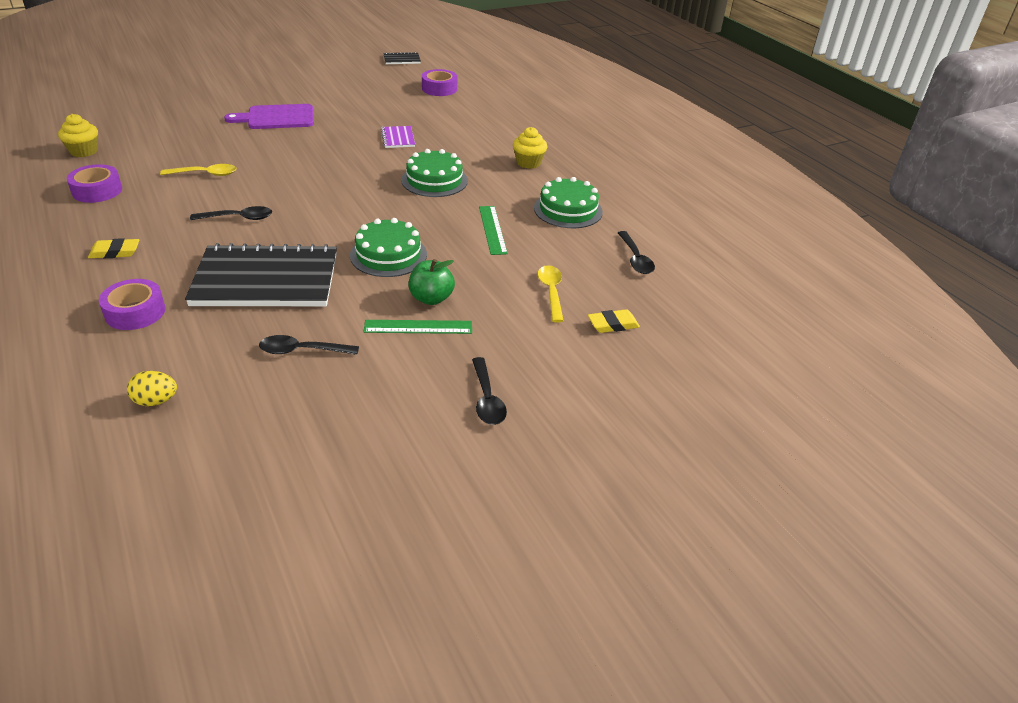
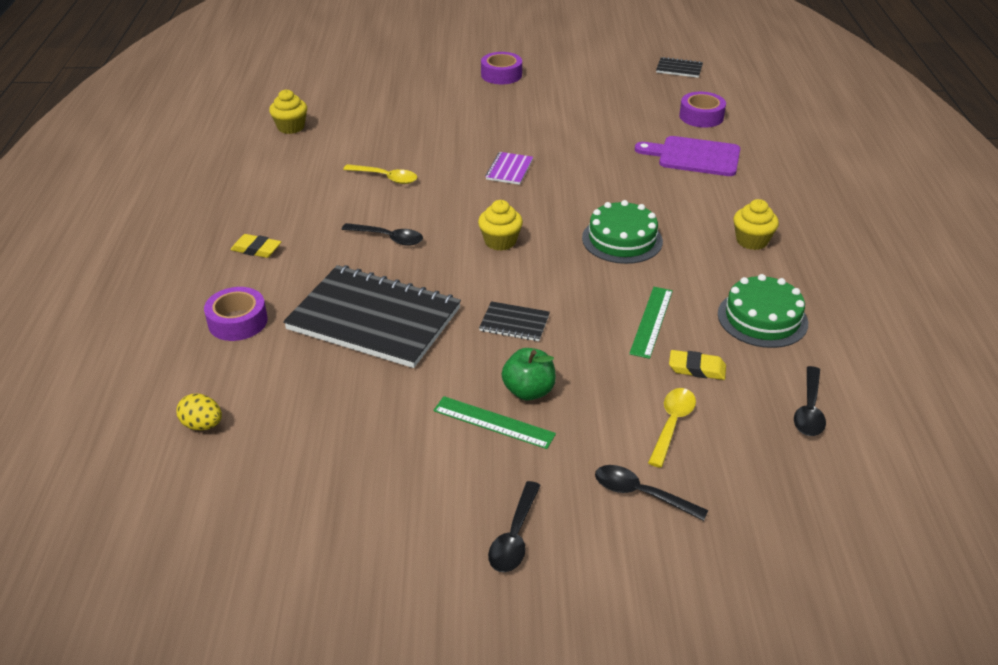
camera: 30 degrees right, 0 degrees up
(97, 191) = (278, 175): purple tape -> purple tape (501, 75)
(277, 117) = (496, 122): purple cutting board -> purple cutting board (694, 156)
(302, 351) = (361, 413): black spoon -> black spoon (641, 494)
(338, 201) = (500, 241): none -> yellow cupcake
(388, 255) = (514, 323): green cake -> black notebook
(398, 138) = (612, 175): purple notebook -> purple notebook (509, 170)
(613, 324) = (722, 491): yellow eraser -> yellow eraser (697, 368)

